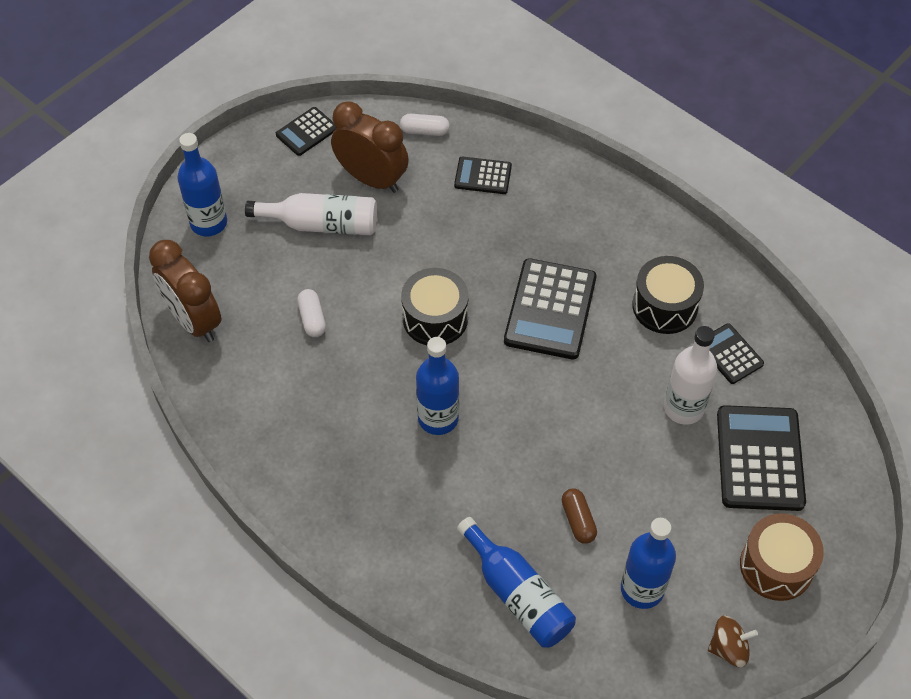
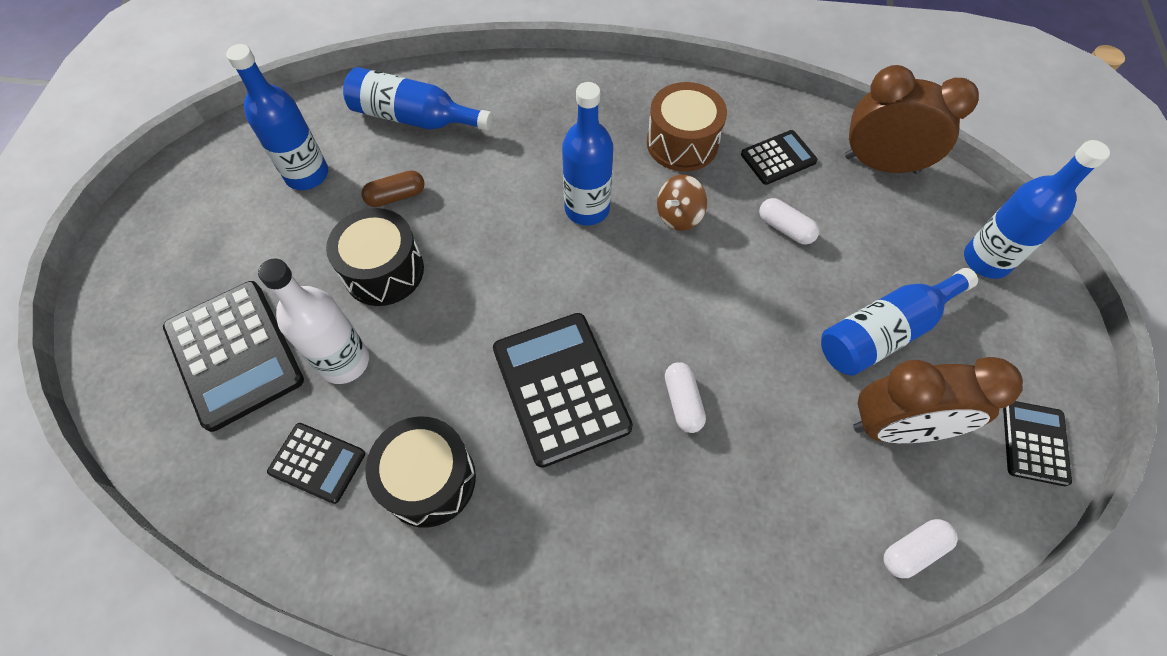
camera: 145 degrees right, 5 degrees up
(322, 224) = (884, 332): white bottle -> blue bottle
(435, 318) = (672, 301): black drum -> black drum (383, 271)
(481, 259) = (682, 402): none -> white capsule
(483, 176) = (780, 527): black calculator -> black calculator (778, 158)
(578, 520) = (396, 196): brown capsule -> brown capsule turned 60 degrees counterclockwise
(728, 648) = (207, 171): brown spinning top -> brown spinning top (678, 215)
(776, 566) = (182, 258): brown drum -> brown drum (682, 143)

